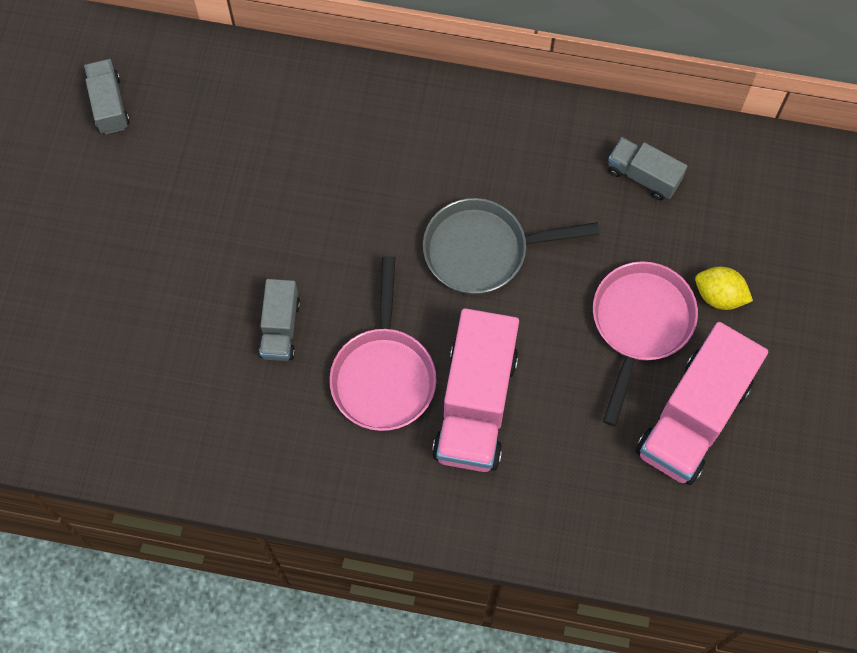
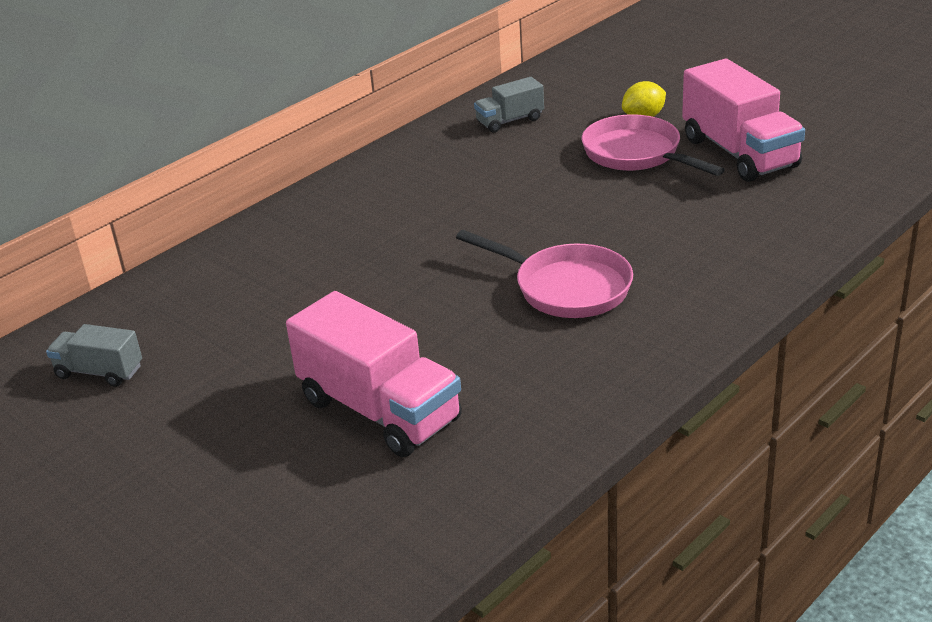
camera: 55 degrees left, 35 degrees down
(280, 328) = (460, 333): grey truck -> none
(475, 405) = (640, 248): pink truck -> pink truck (379, 410)
(483, 250) = (497, 205): grey pan -> none

